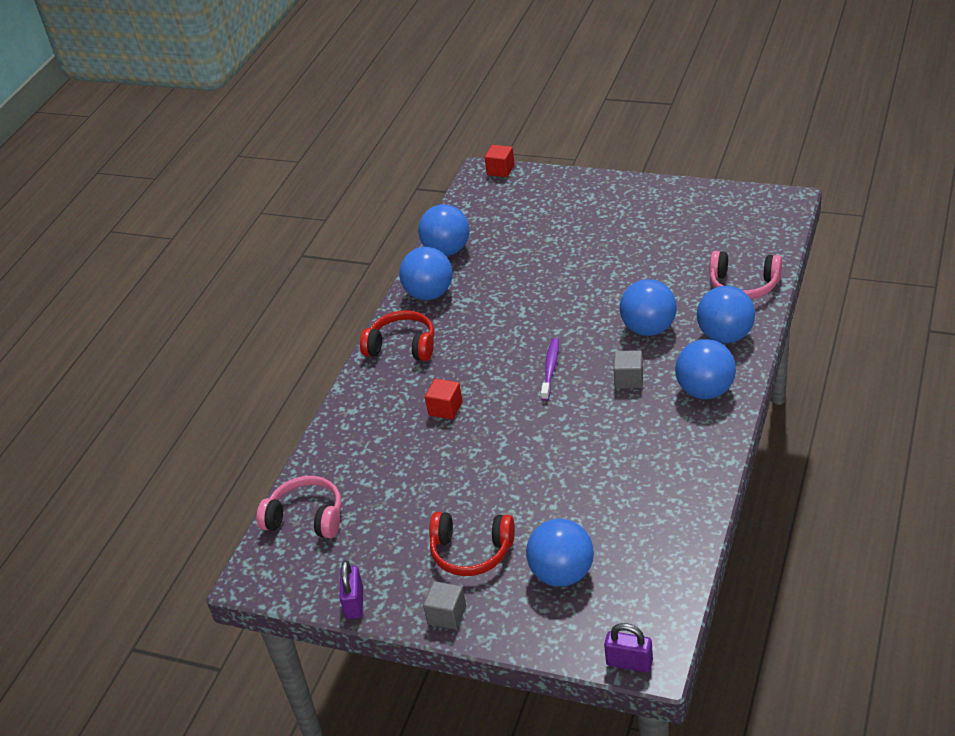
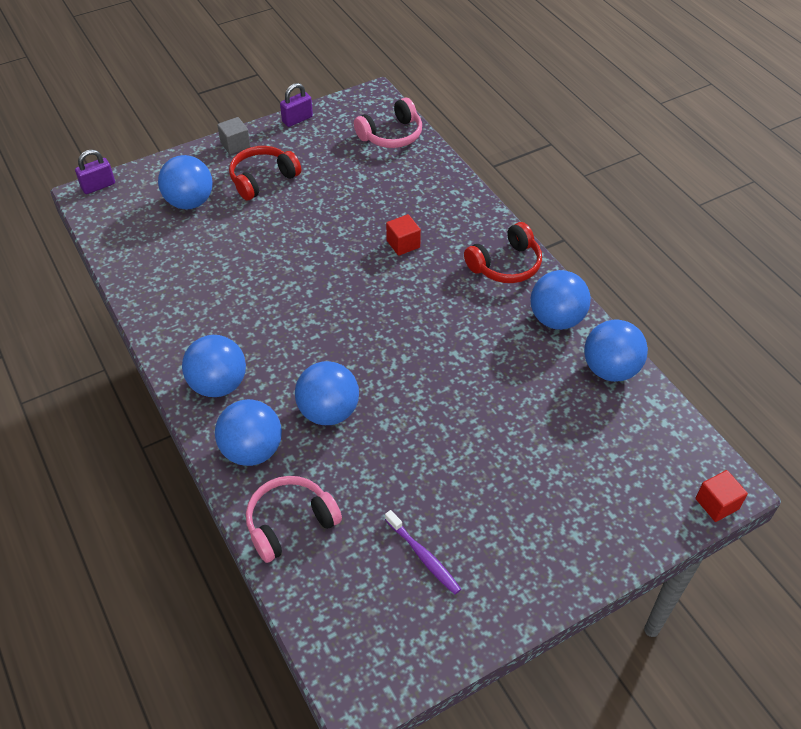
camera: 125 degrees right, 10 degrees up
(354, 603) = (297, 119): purple padlock -> purple padlock turned 75 degrees counterclockwise
(550, 369) = (366, 322): purple toothbrush -> purple toothbrush (423, 556)
(629, 379) = (293, 354): grey cube -> none

